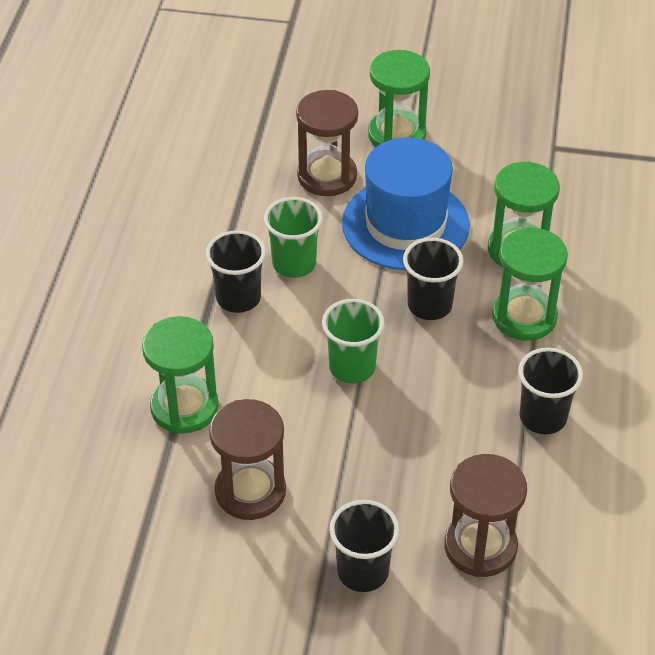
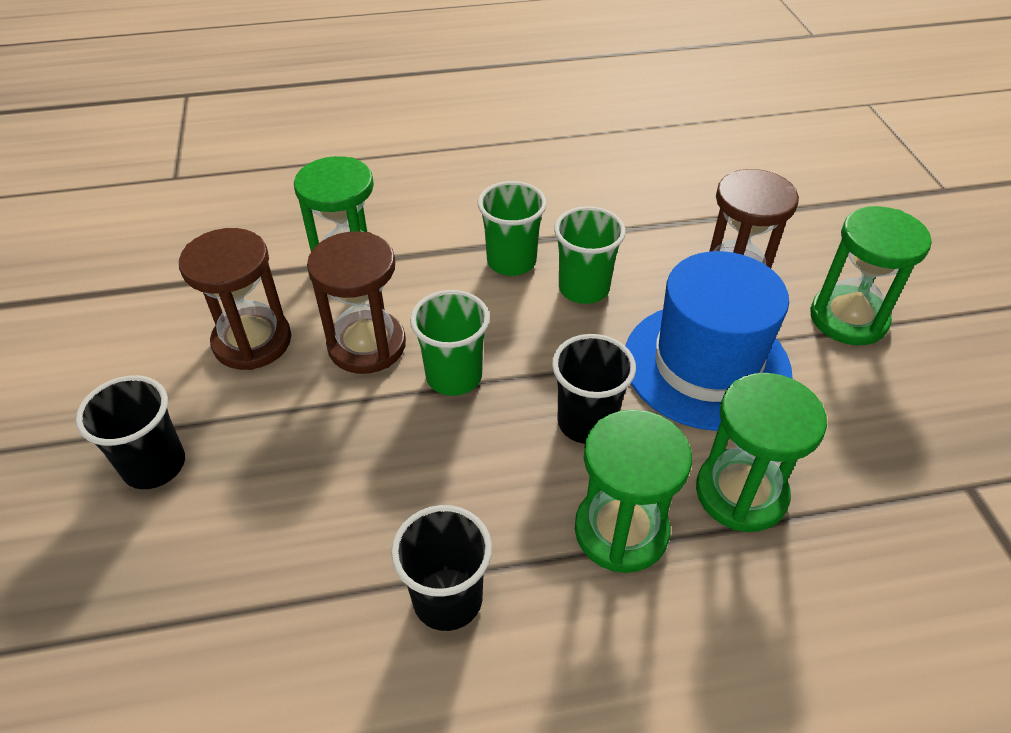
camera: 70 degrees right, 0 degrees up
(238, 298) = (511, 262): black cup -> green cup
(480, 546) = (207, 578): brown hourglass -> brown hourglass (367, 345)

